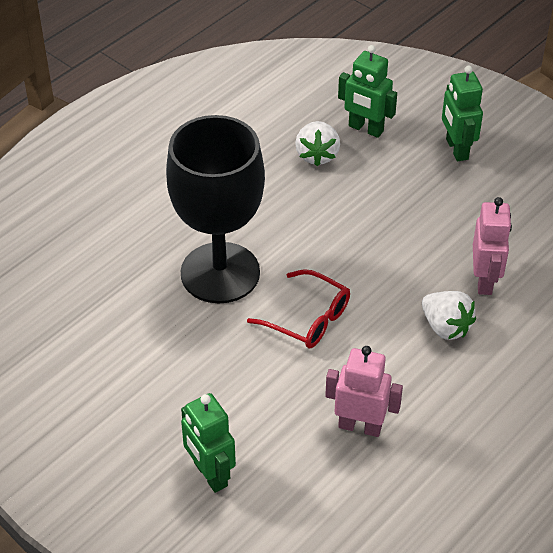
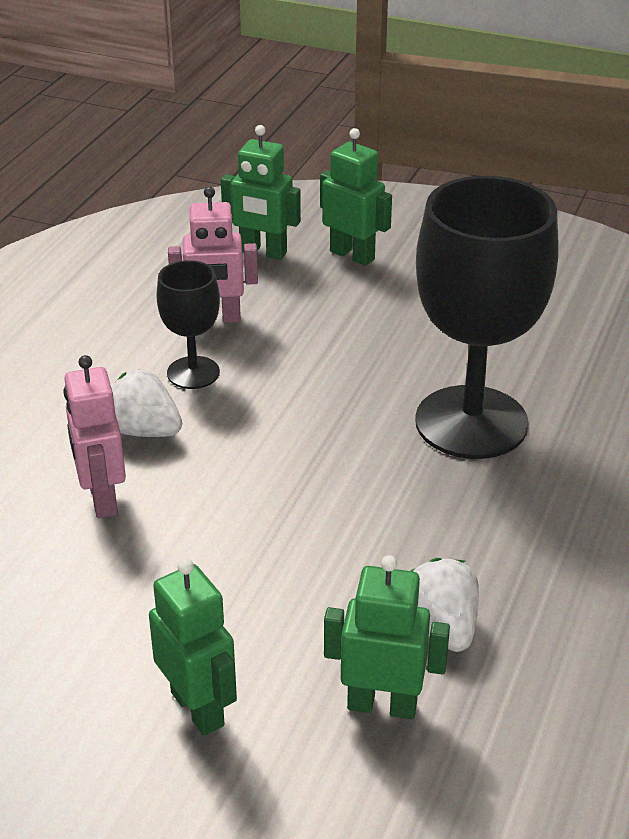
camera: 160 degrees right, 10 degrees down
(288, 504) = (263, 252): none -> green robot
(308, 318) = (327, 400): red glasses -> none
(396, 372) = (193, 373): none -> black goblet

